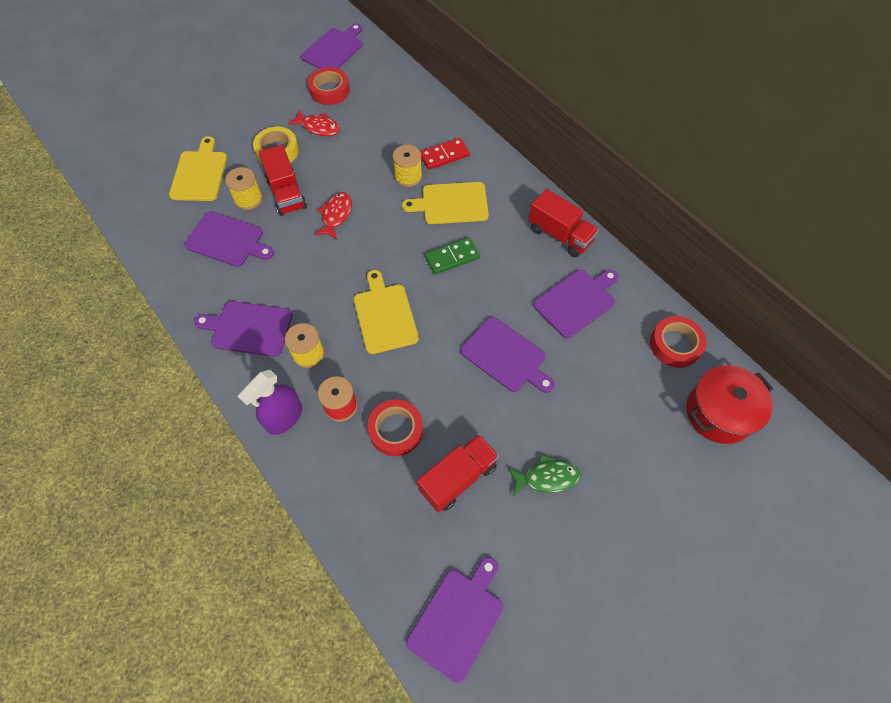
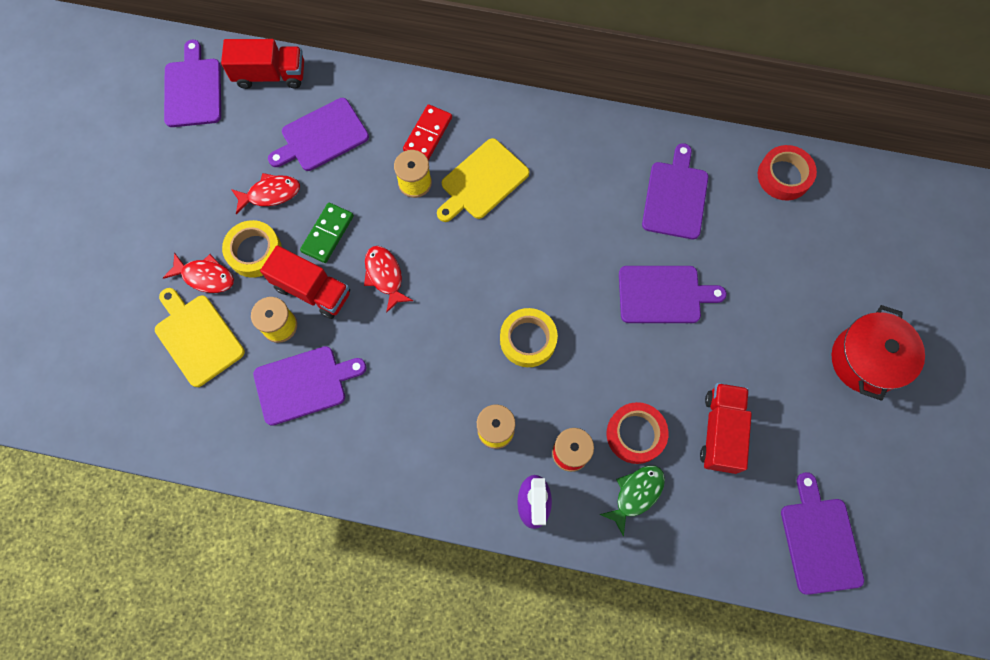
camera: 40 degrees left, 10 degrees up
(238, 145) = (205, 276): none -> red fish
(249, 328) = (417, 452): purple cutting board -> purple cutting board (321, 136)
(329, 90) = (239, 142): red tape -> none
(385, 315) = (528, 340): yellow cutting board -> yellow tape
(452, 257) = (533, 236): green domino -> green domino (327, 234)
(547, 477) = (785, 373): green fish -> green fish (636, 494)
(560, 235) = (606, 141): red truck -> red truck (270, 75)
(719, 413) = (861, 211): red pot -> red pot (866, 360)

